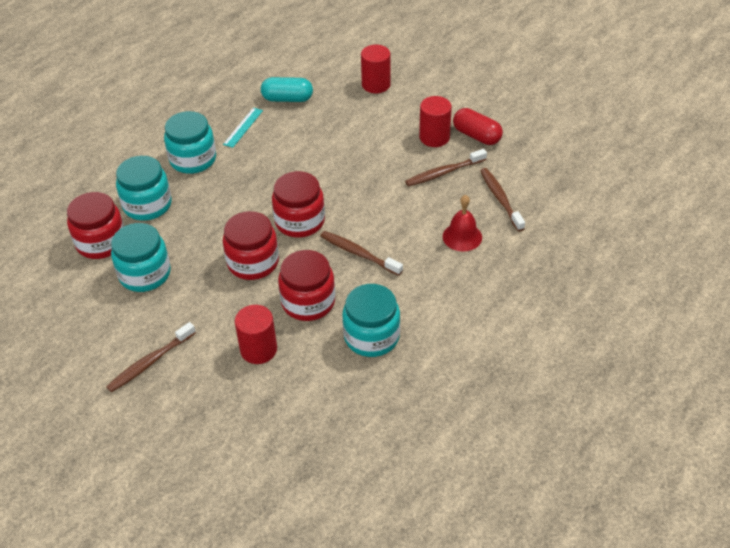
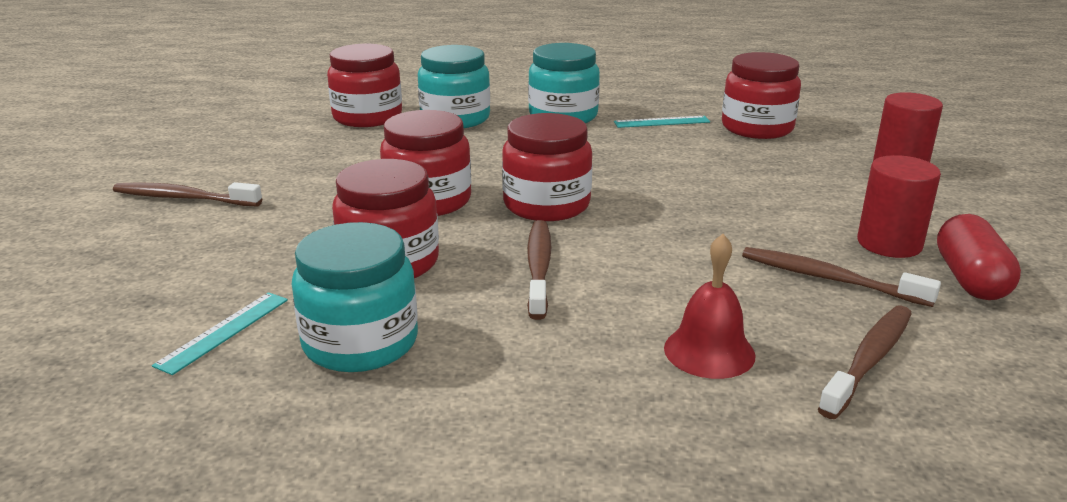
camera: 55 degrees right, 20 degrees down
(145, 274) = (338, 150): turquoise jar -> none
(258, 349) = (257, 258): red cylinder -> none
(287, 99) = (757, 128): turquoise capsule -> red jar
(324, 380) = (224, 331): none -> turquoise ruler

